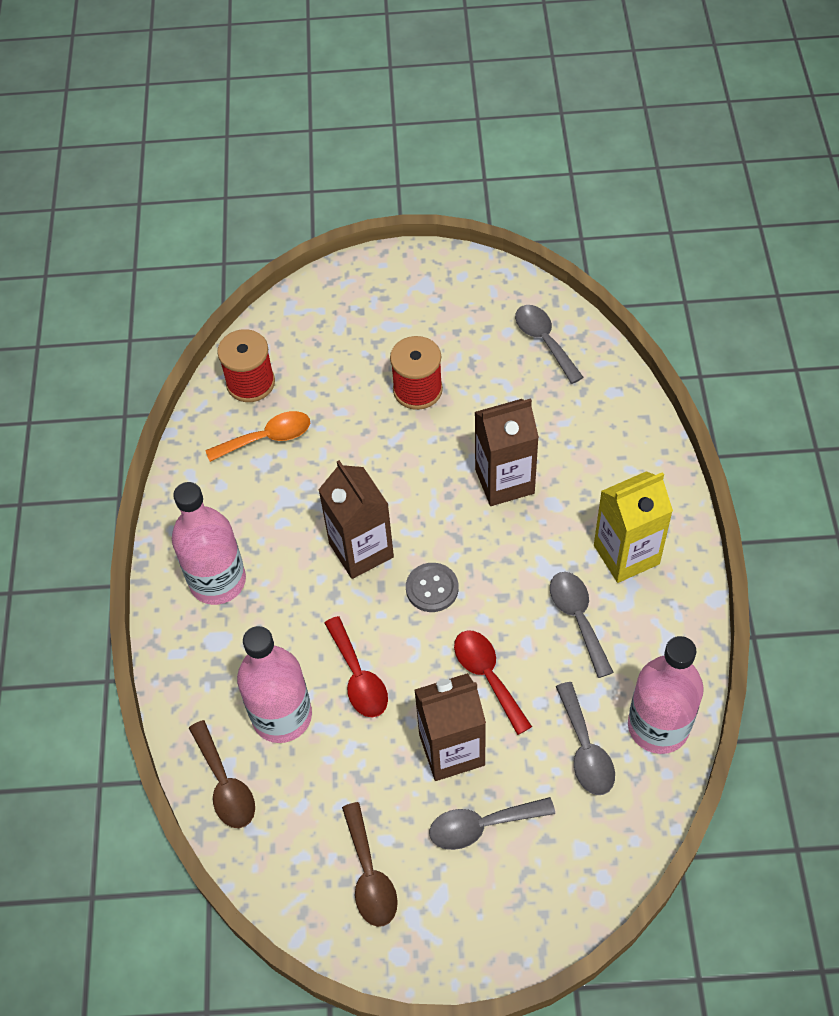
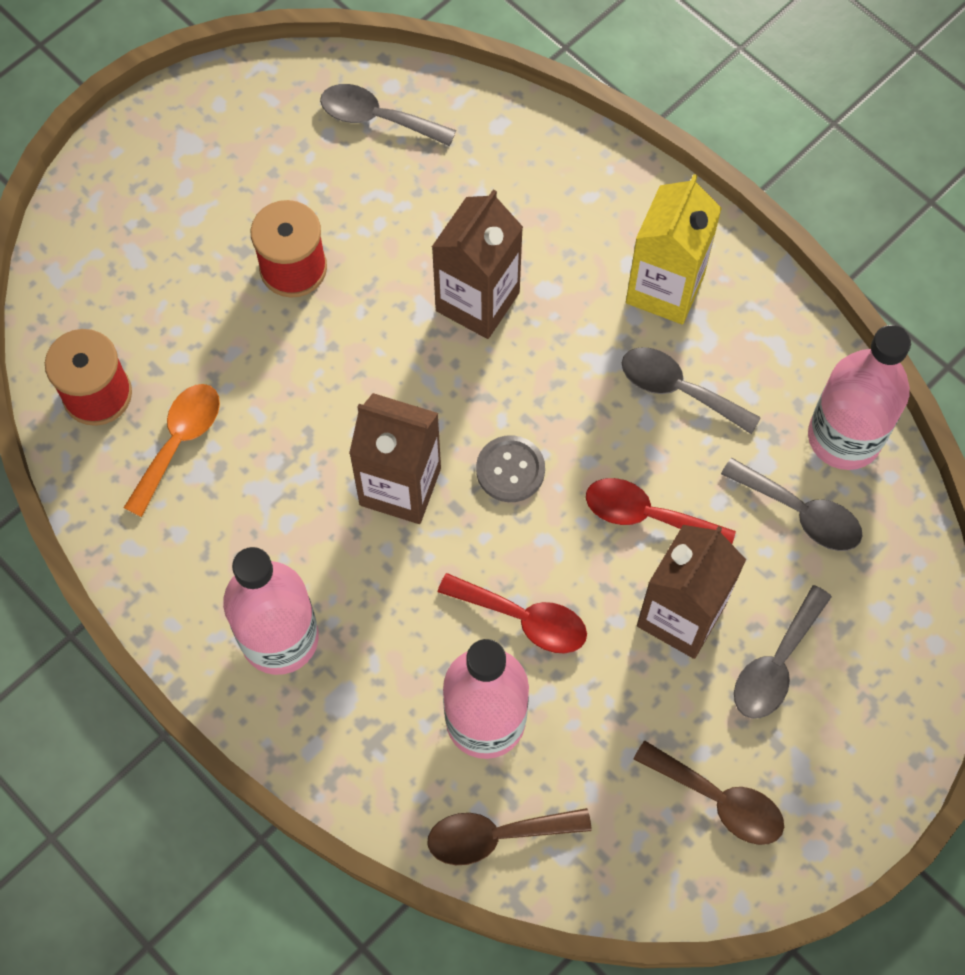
camera: 45 degrees left, 10 degrees up
(225, 784) = (496, 836): brown spoon -> brown spoon turned 150 degrees clockwise

